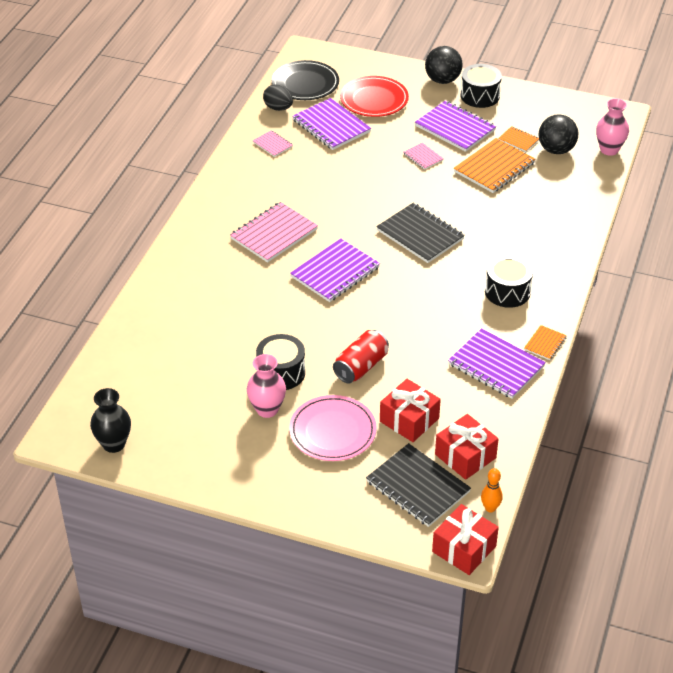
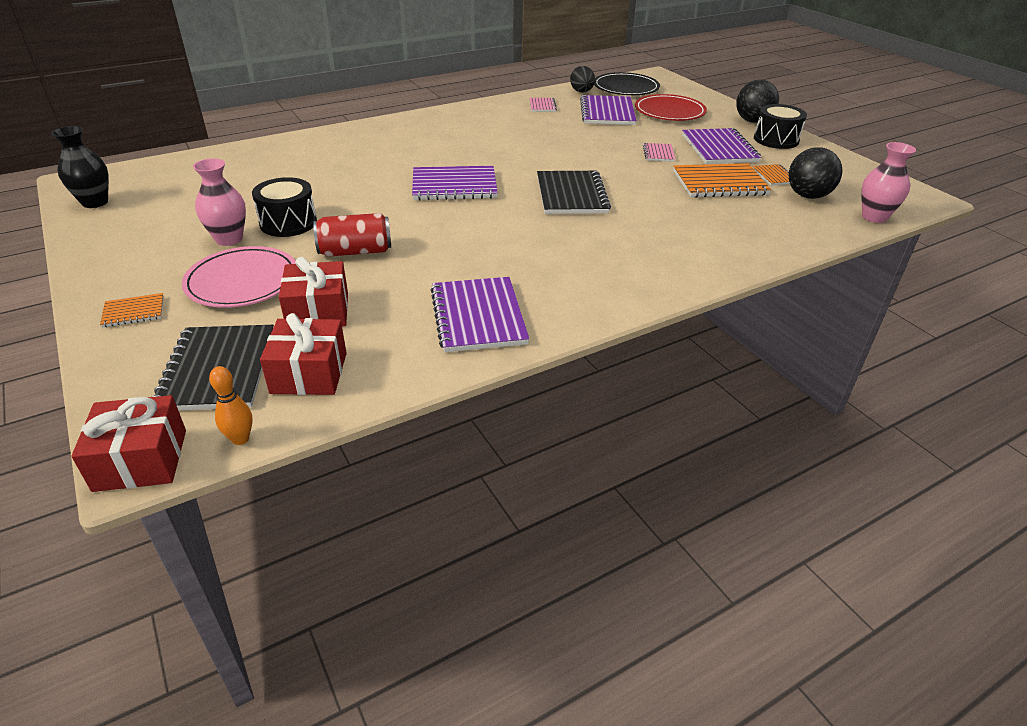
camera: 40 degrees right, 5 degrees down
(274, 234) = (450, 147): pink notebook -> none
(507, 291) = (590, 267): black drum -> none
(545, 343) = (562, 326): orange notebook -> orange notebook (133, 312)

